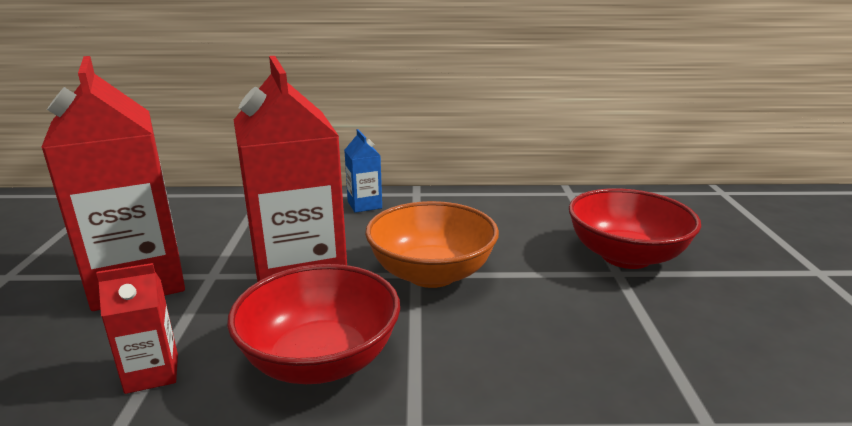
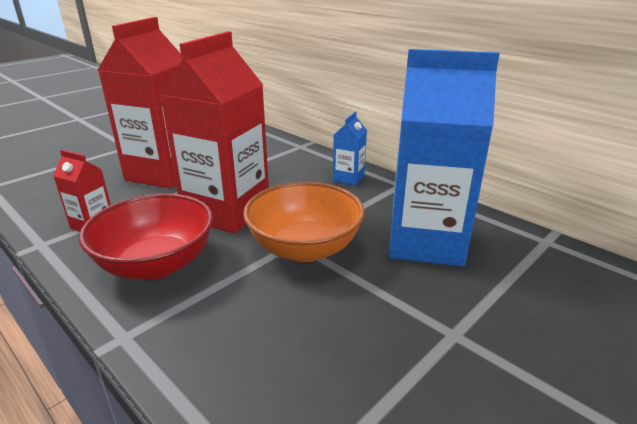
camera: 45 degrees right, 5 degrees up
(507, 226) = (426, 242): none -> blue carton
(625, 256) = (492, 325): red bowl -> none

